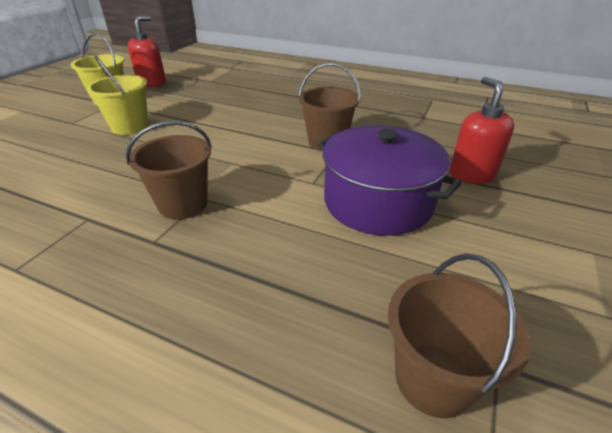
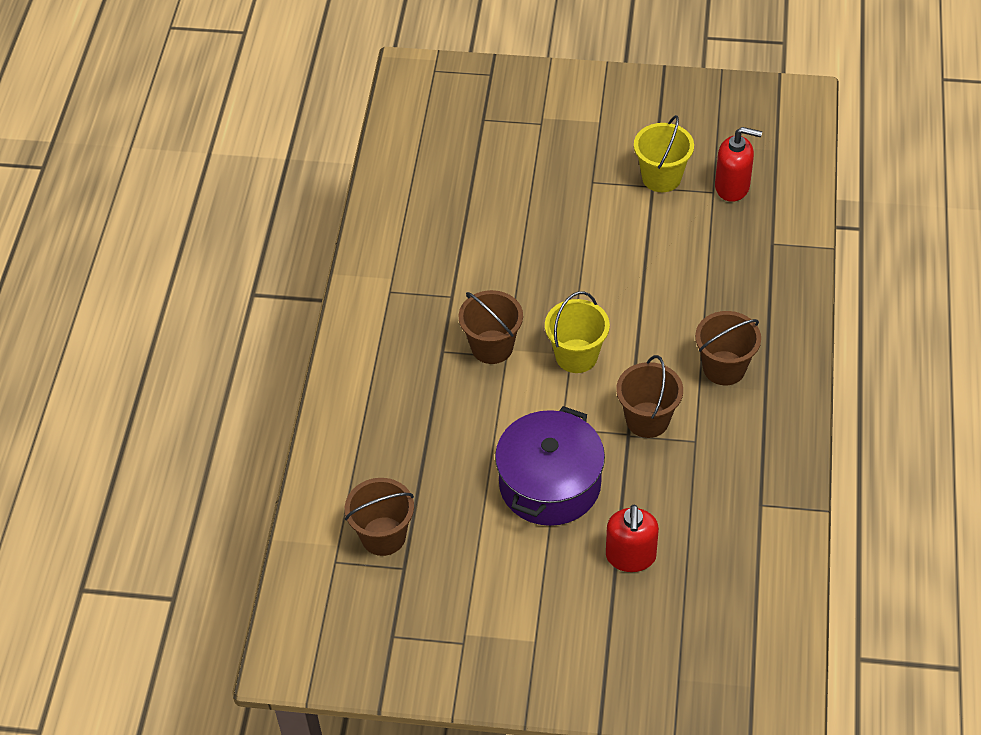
camera: 75 degrees right, 15 degrees up
(130, 127) = (605, 235): yellow bucket -> yellow bucket (576, 356)
(297, 108) = (724, 368): none -> brown bucket
(471, 174) = (630, 556): red soap dispenser -> red soap dispenser turned 120 degrees clockwise

